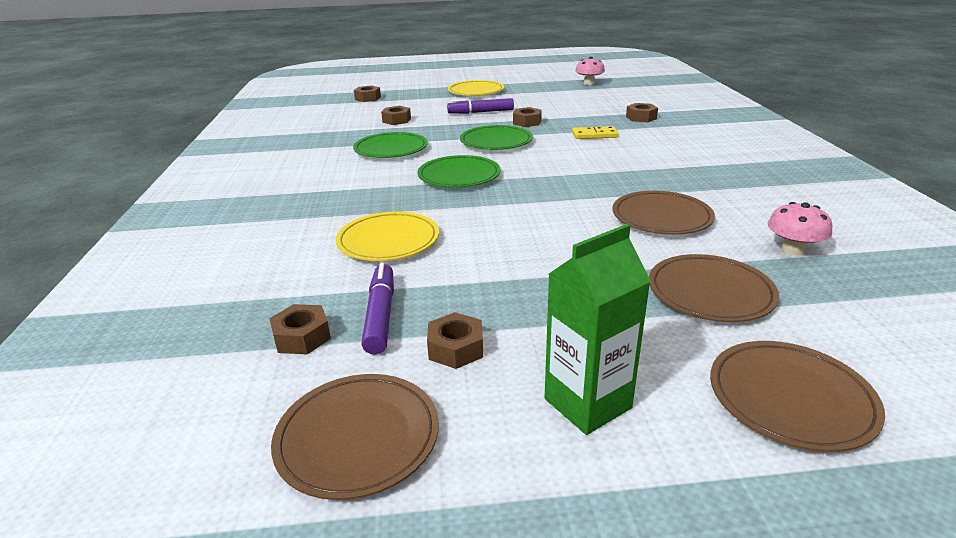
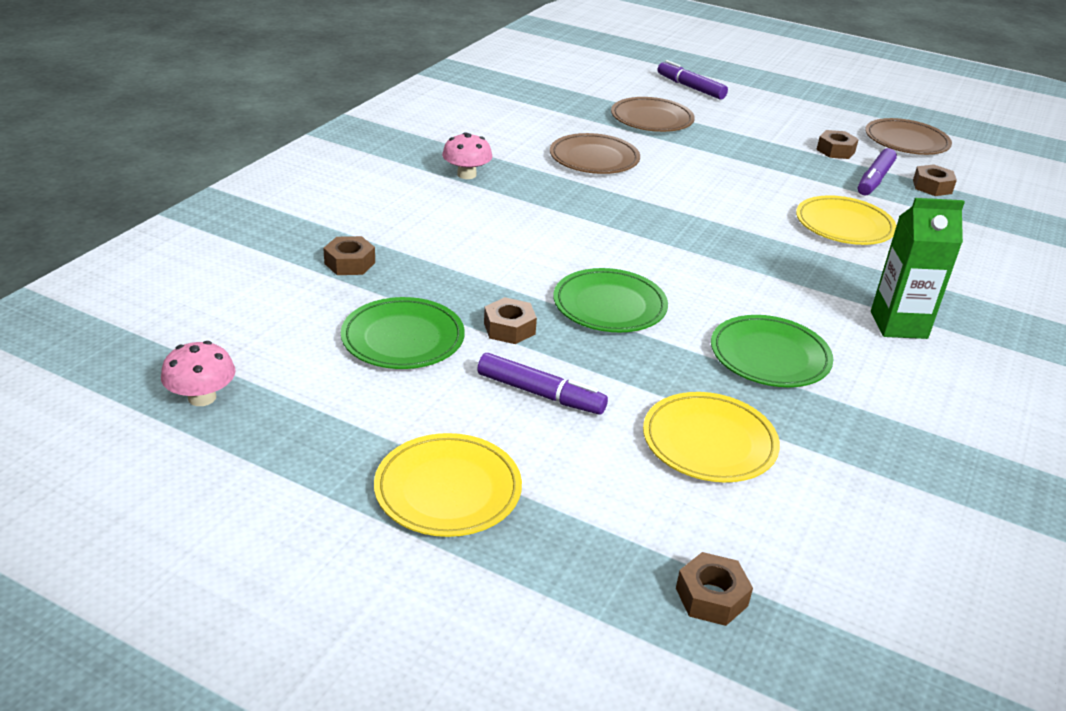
camera: 150 degrees left, 5 degrees up
(396, 120) = (709, 442): brown nut -> yellow plate
(459, 176) = (718, 268): green plate -> green plate (403, 338)
(587, 403) = (785, 115): green carton -> green carton (898, 325)
(594, 135) = (471, 261): yellow domino -> none
(790, 398) = (690, 87): brown plate -> purple marker
(793, 250) = (553, 114): pink mushroom -> pink mushroom (466, 175)

